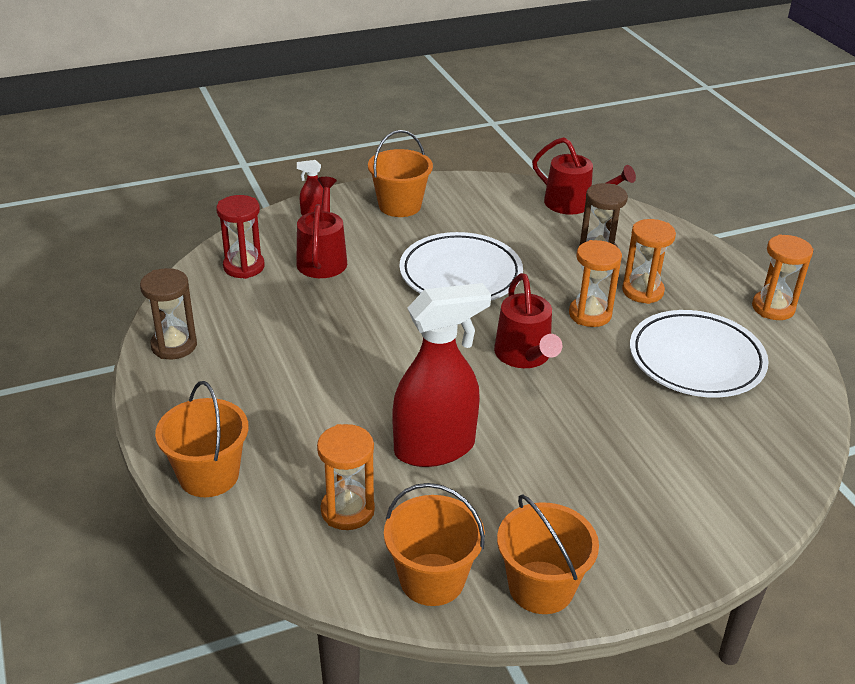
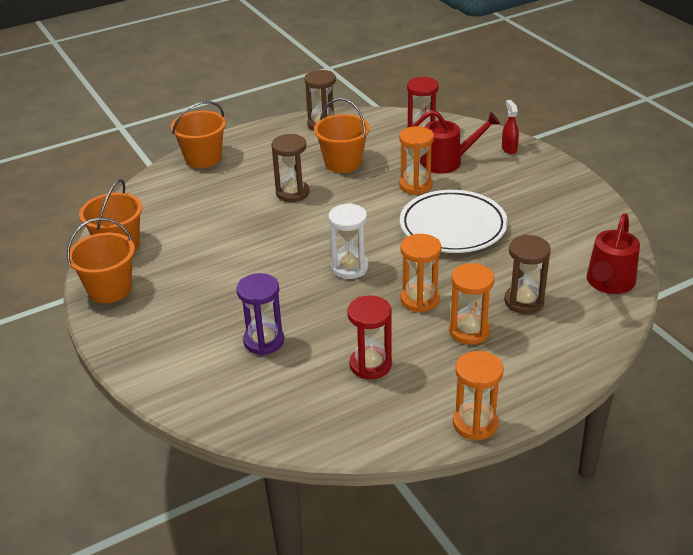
camera: 85 degrees right, 0 degrees up
(346, 388) = (292, 193): none -> brown hourglass
(347, 510) = (176, 209): orange hourglass -> orange hourglass (415, 185)
(400, 206) = (546, 186): orange bucket -> orange bucket (343, 163)
(435, 448) = (236, 235): red spray bottle -> none
(525, 356) = (349, 268): red watering can -> white hourglass
(658, 435) = (264, 341): none -> purple hourglass
(696, 360) = (370, 365): white plate -> red hourglass

